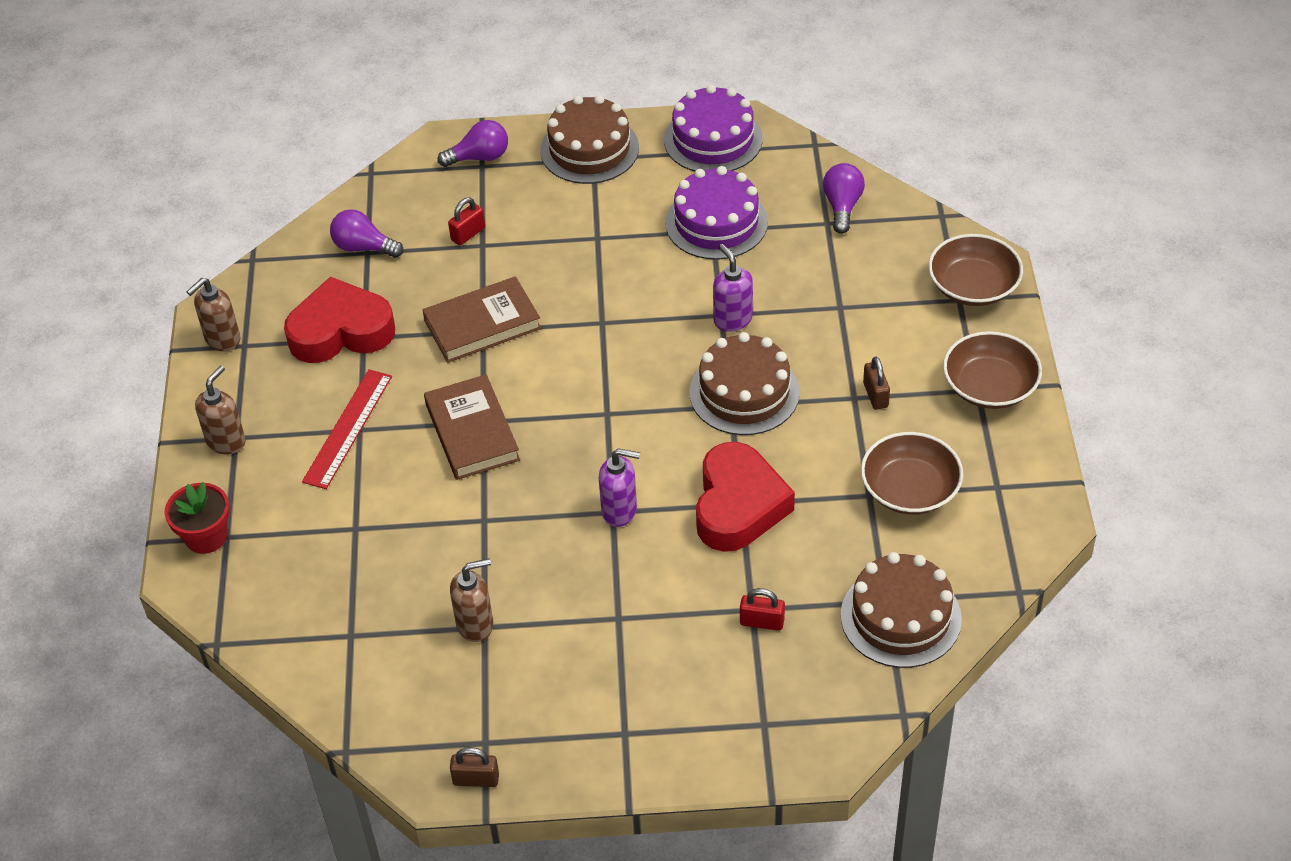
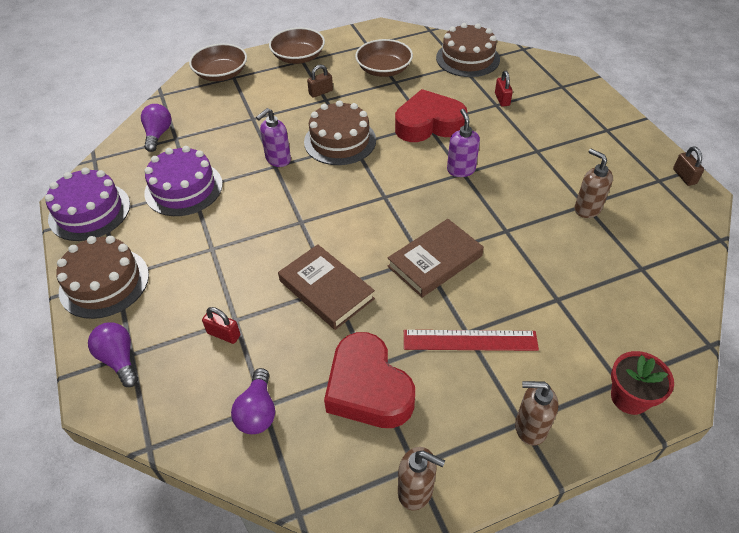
camera: 110 degrees left, 0 degrees up
(842, 206) = (158, 134): purple light bulb -> purple light bulb turned 105 degrees clockwise

